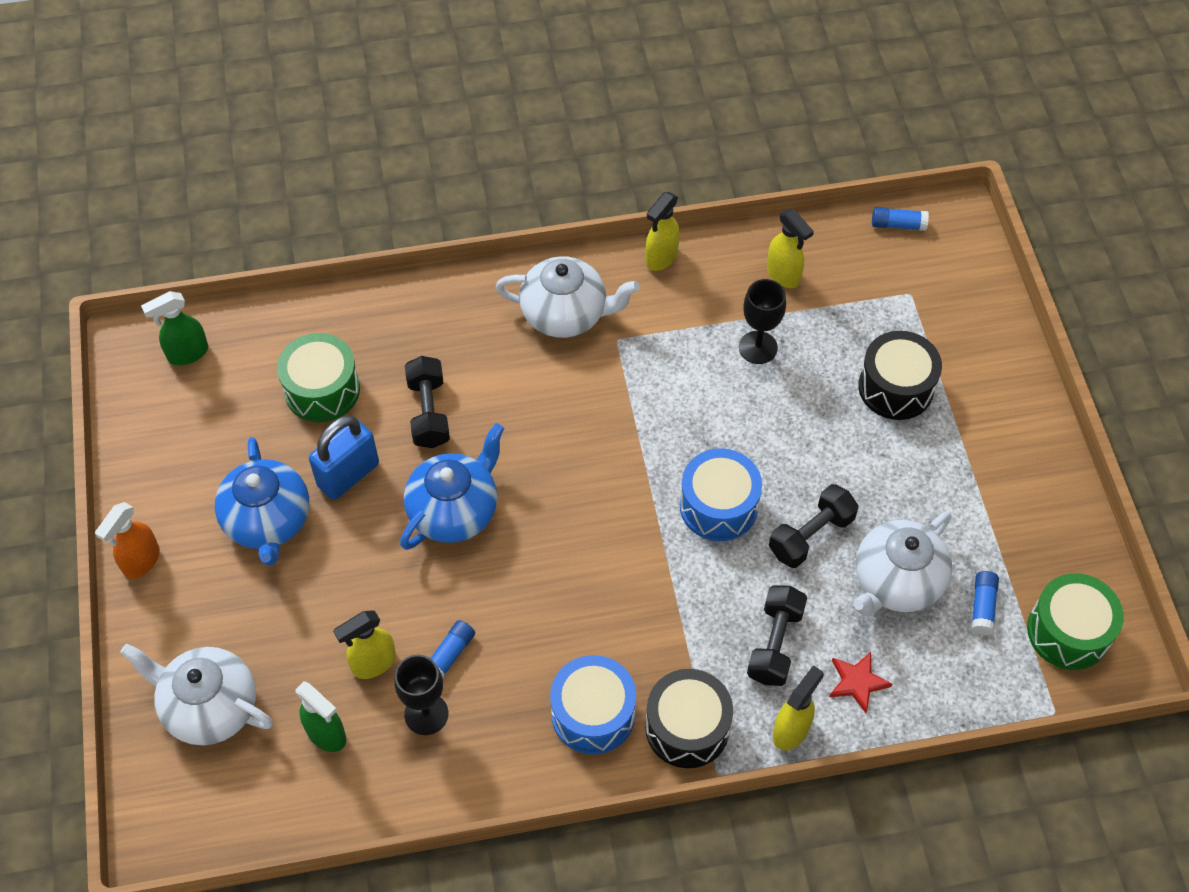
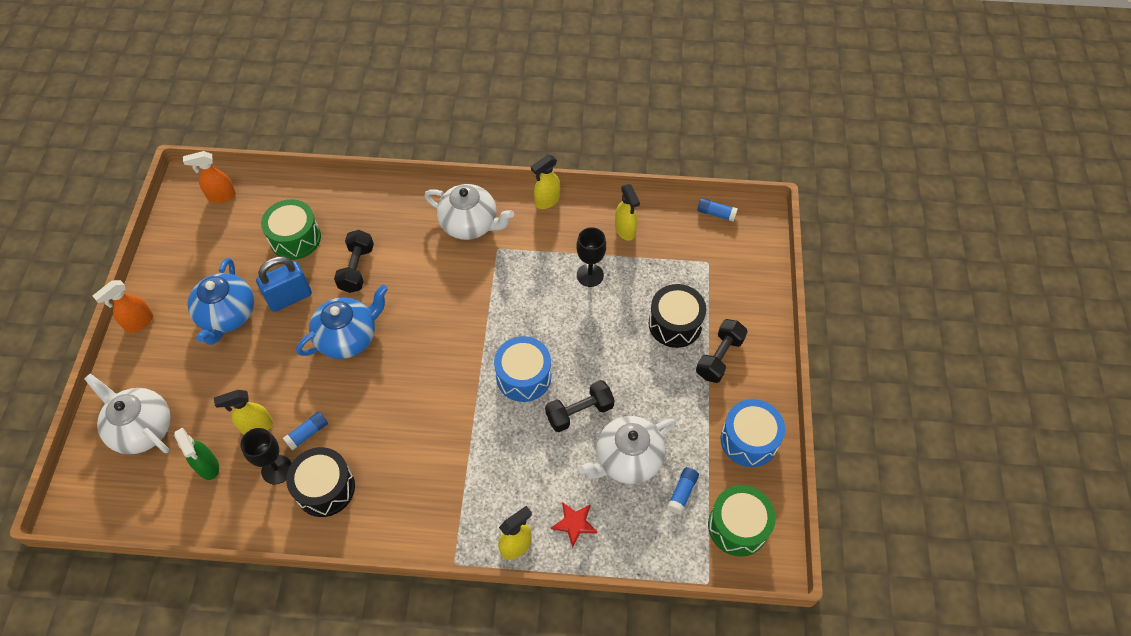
camera: 15 degrees right, 0 degrees up
(187, 353) = (221, 196): green spray bottle -> orange spray bottle
(593, 714) = (386, 498): blue drum -> blue drum (749, 440)
(687, 727) = (445, 525): black drum -> black drum (325, 488)
(775, 644) = (527, 482): black dumbbell -> black dumbbell (719, 357)

